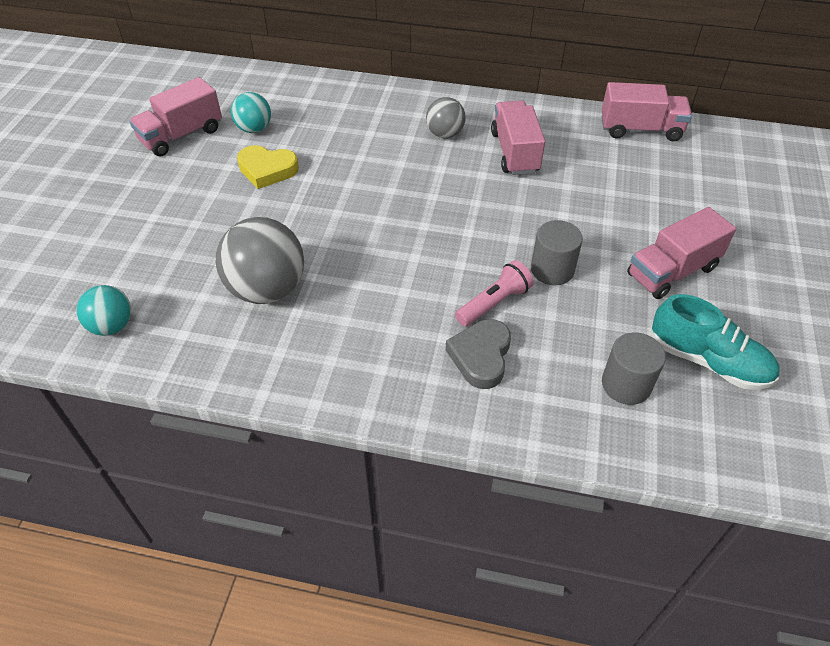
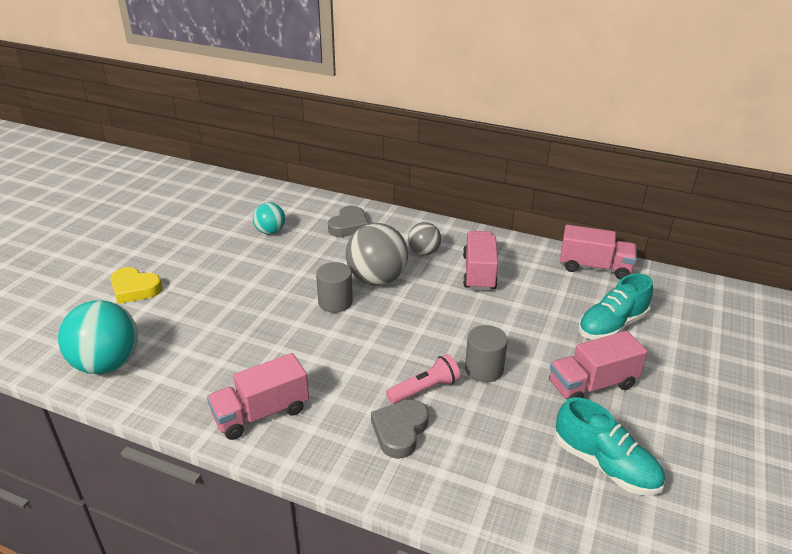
camera: 10 degrees right, 15 degrees down
(112, 326) = (107, 364): turquoise ball -> turquoise ball, size x1.75
(181, 135) = (212, 230): pink truck -> pink truck (261, 413)
(267, 170) = (270, 263): yellow heart -> yellow heart (135, 289)
(267, 289) = (238, 352): grey ball -> grey ball (377, 279)
(347, 110) = (349, 226): none -> grey heart
(626, 384) = (523, 473): grey cylinder -> grey cylinder (335, 302)
(676, 198) = (612, 325): none -> turquoise shoe

